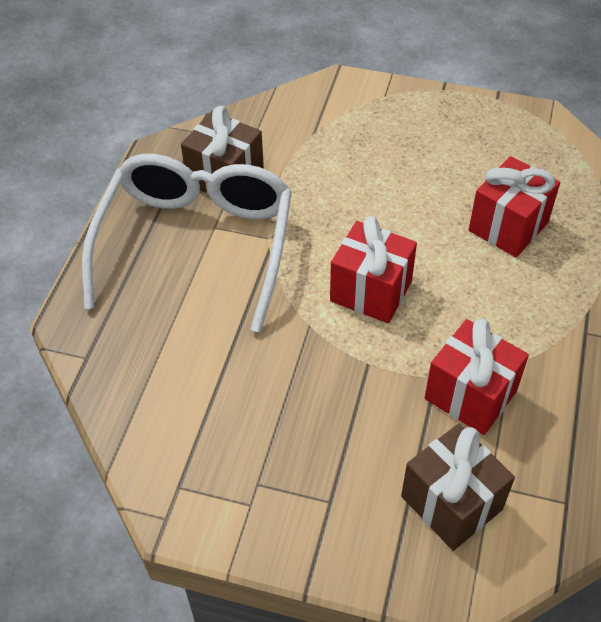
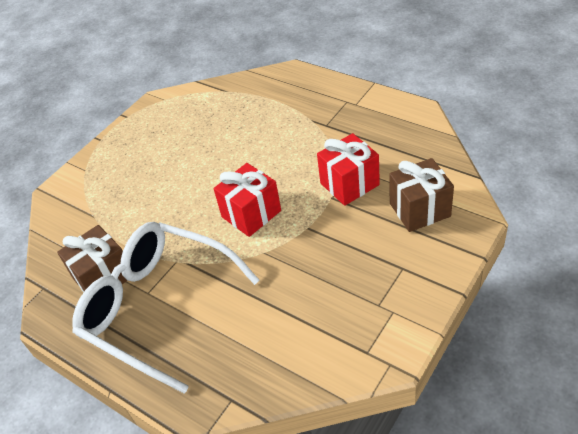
camera: 65 degrees left, 5 degrees down
(508, 226) = (234, 137): red gift -> none

